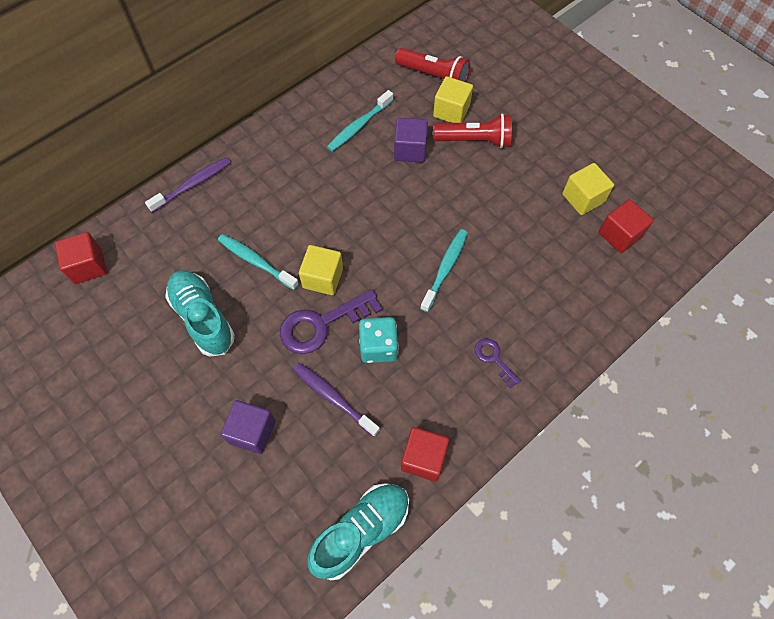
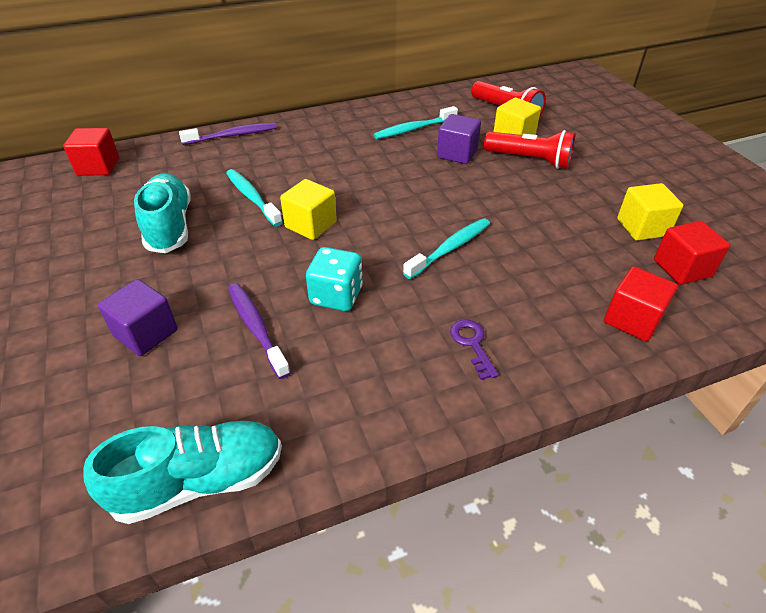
camera: 20 degrees right, 20 degrees down
(322, 324) = (286, 261): purple key -> none
(423, 458) = (329, 422): red cube -> red cube (632, 319)

